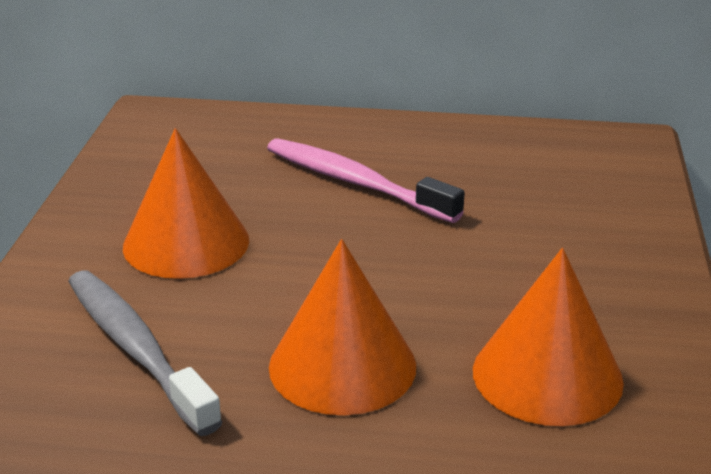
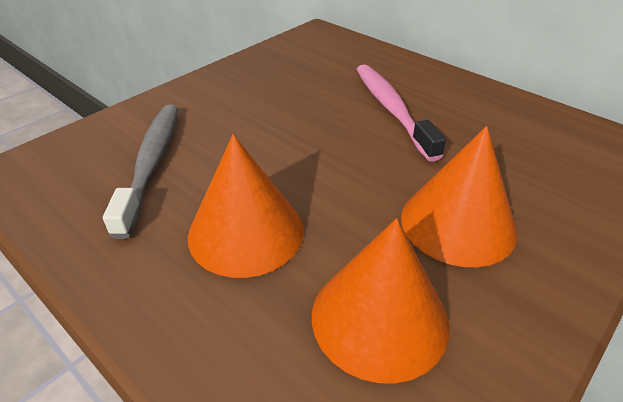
camera: 35 degrees right, 10 degrees up
(186, 243) = (251, 110): orange cone -> orange cone (458, 223)

